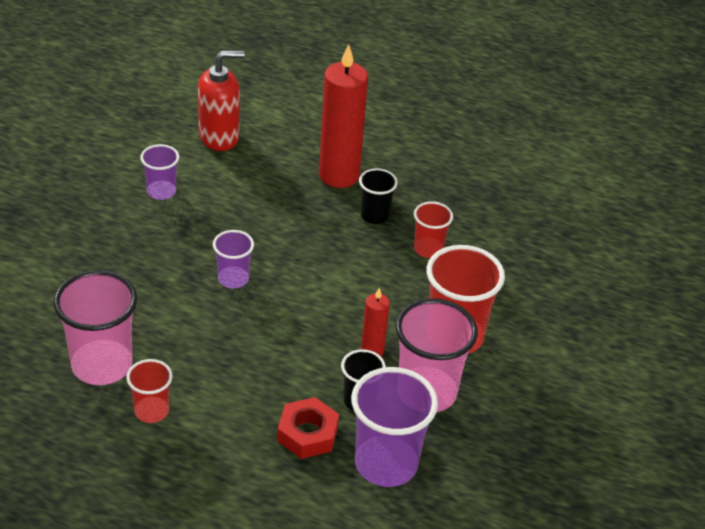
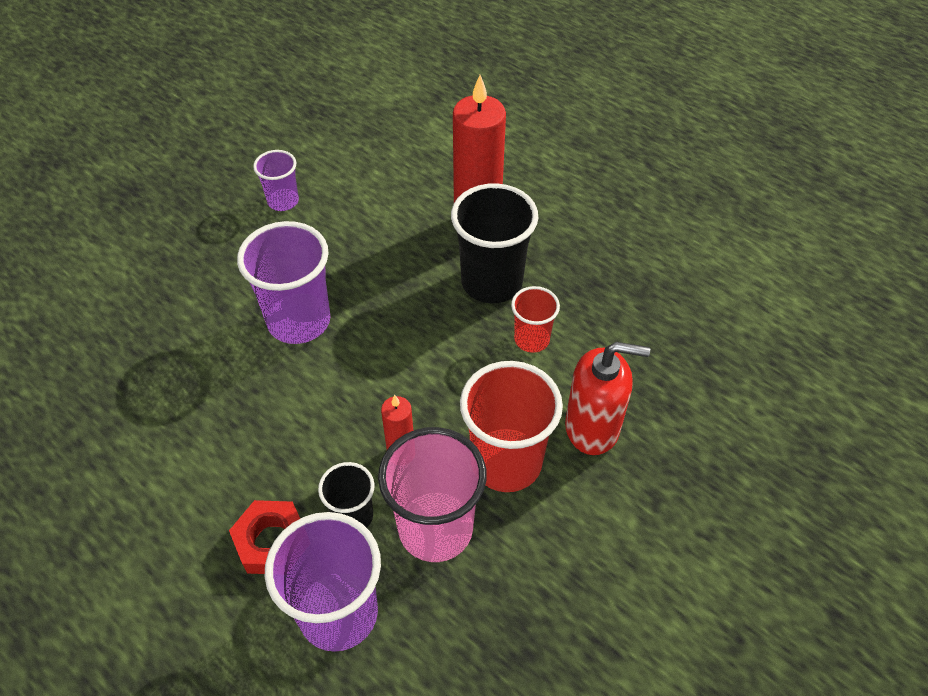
camera: 25 degrees right, 10 degrees up
(102, 365) = (110, 388): pink cup -> none
(151, 411) = (125, 459): red cup -> none
(219, 137) = (375, 153): red soap dispenser -> red soap dispenser (592, 427)
(233, 279) = (299, 321): purple cup -> purple cup, size x1.82
(374, 215) = (491, 282): black cup -> black cup, size x1.82

